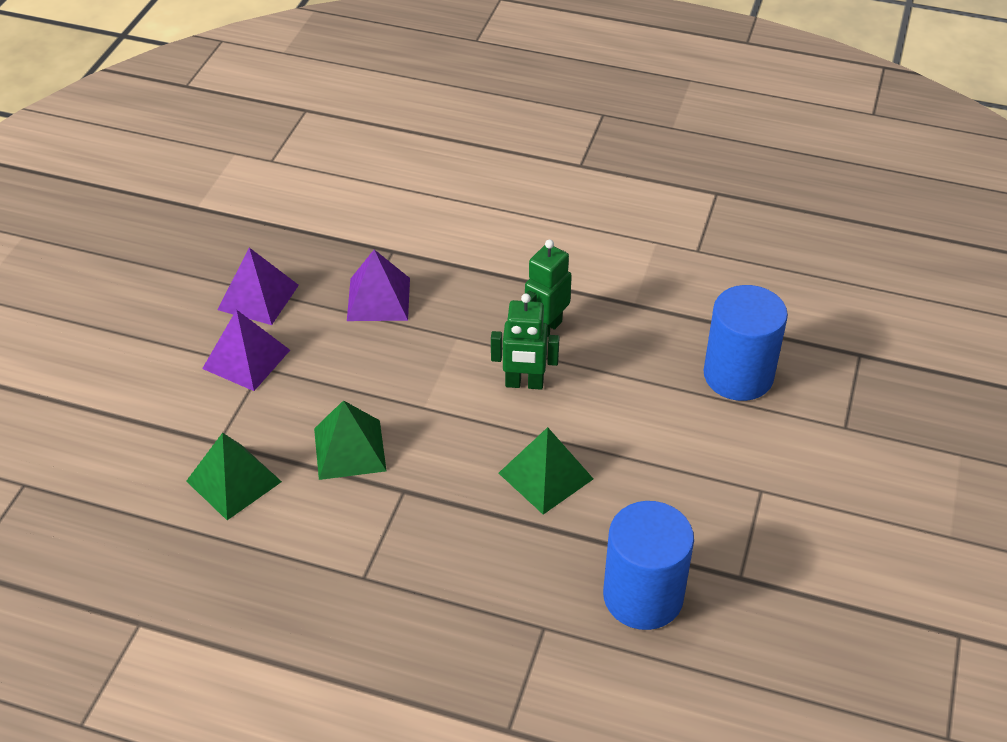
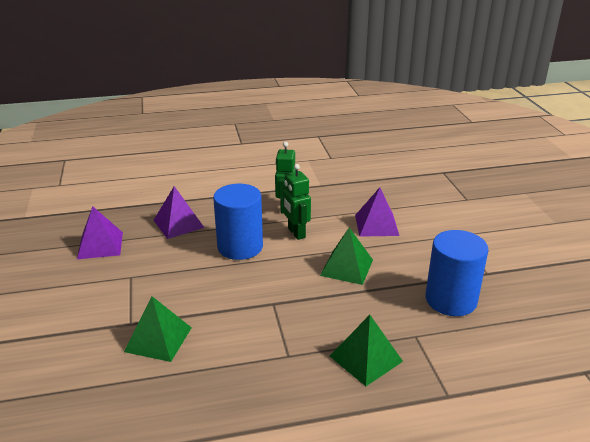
camera: 30 degrees left, 15 degrees down
(246, 359) = (116, 276): purple pyramid -> purple pyramid (376, 225)
(350, 449) = (222, 296): green pyramid -> green pyramid (366, 358)
(524, 384) = (296, 233): green robot -> green robot turned 90 degrees clockwise
(738, 375) = (399, 196): blue cylinder -> blue cylinder (240, 247)

